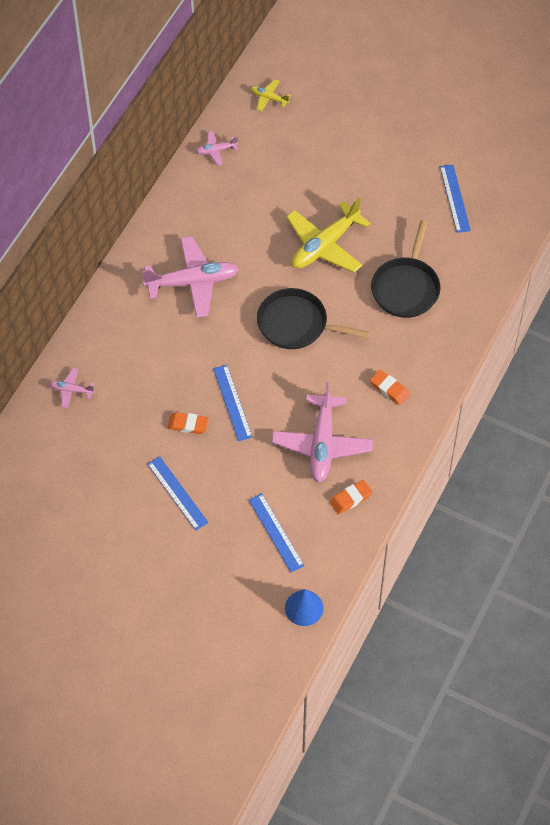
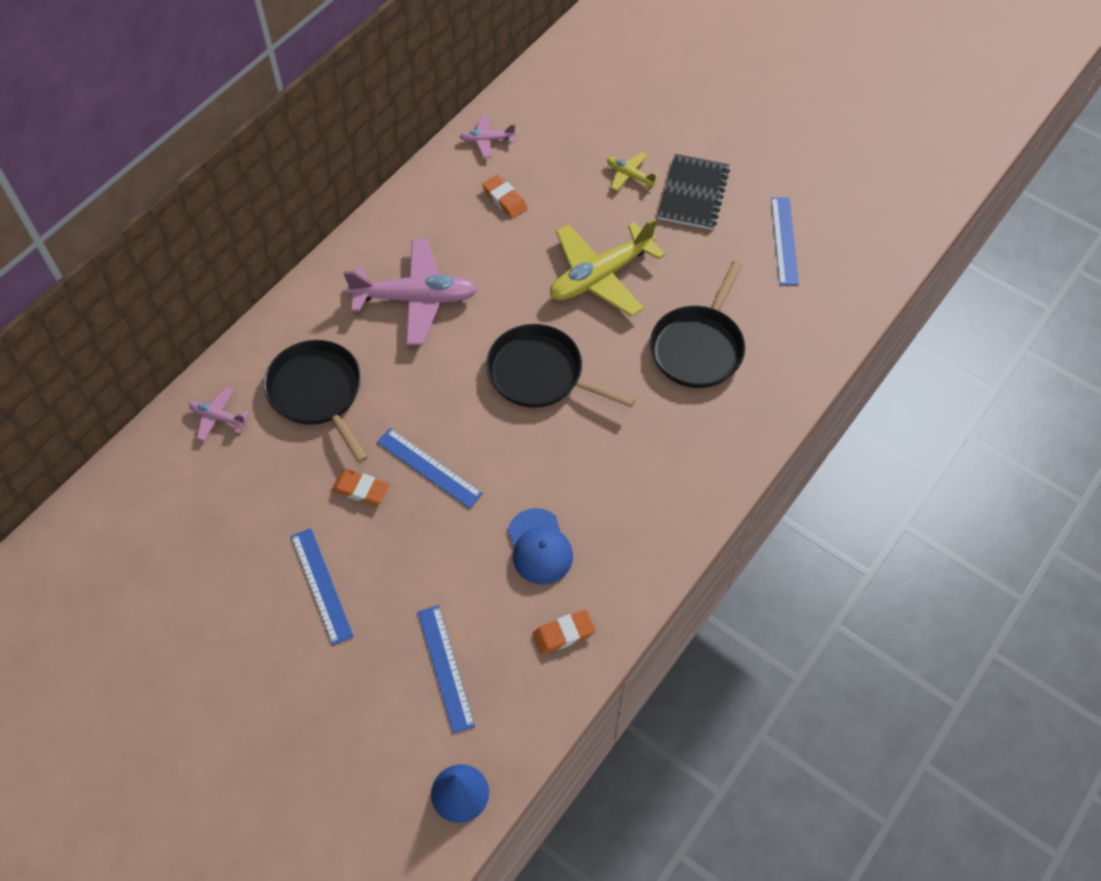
camera: 10 degrees right, 0 degrees up
(138, 362) = (317, 392): none -> black pan
(232, 402) = (429, 468): blue ruler -> blue ruler turned 45 degrees counterclockwise
(269, 98) = (568, 87): yellow plane -> yellow plane (630, 175)
(322, 444) = (539, 547): pink plane -> blue cap
(381, 171) = (693, 194): none -> black notebook
(389, 389) = (649, 482): orange eraser -> orange eraser (504, 199)

